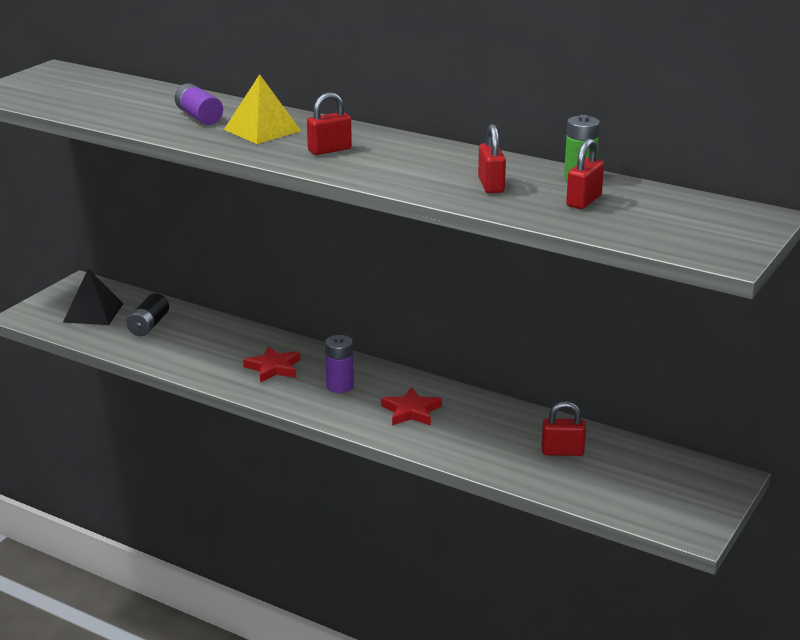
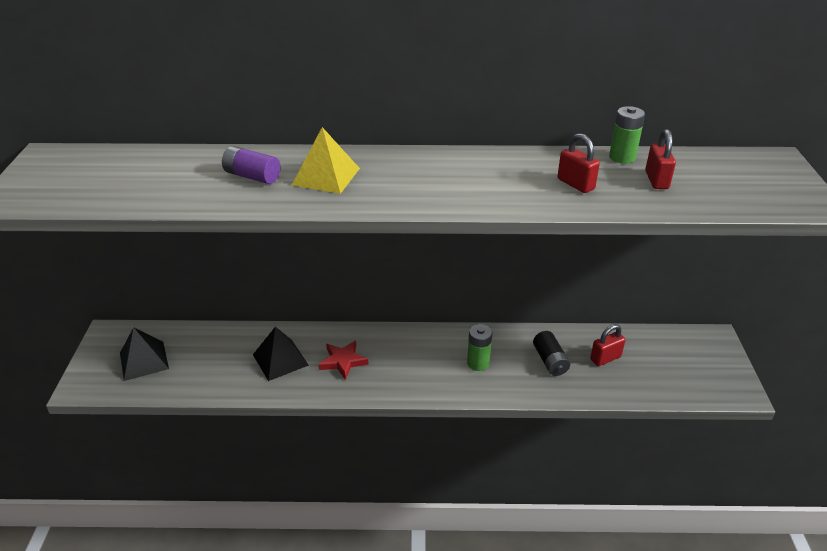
camera: 30 degrees left, 10 degrees up
(148, 325) = (205, 356): black battery -> black battery (550, 361)
(215, 348) = (280, 359): none -> black pyramid
(329, 150) = (409, 183): red padlock -> none
(340, 386) = (407, 360): purple battery -> none
(411, 411) = (478, 363): red star -> green battery

